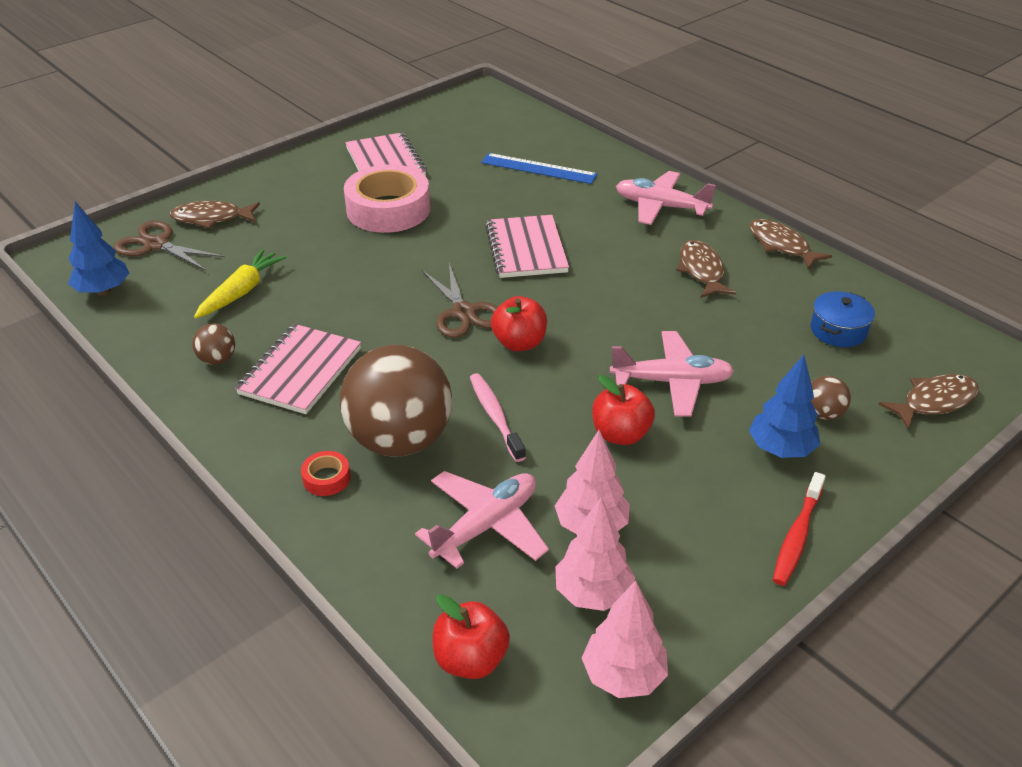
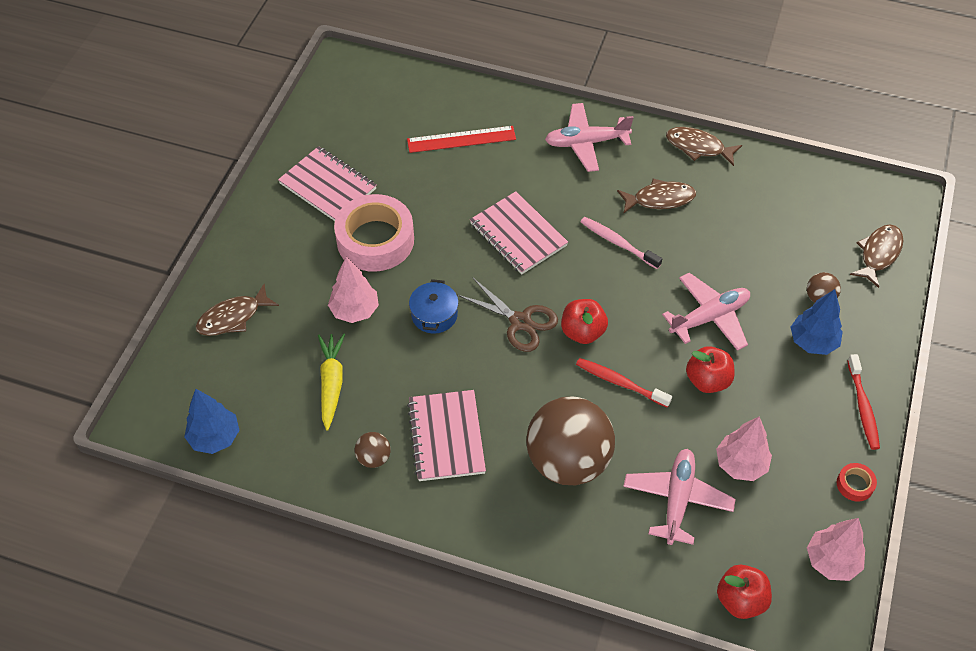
camera: 30 degrees left, 15 degrees up
(156, 244) = (212, 368): brown scissors -> none
(326, 478) = (544, 518): red tape -> red tape (855, 484)
(495, 417) = (616, 407): pink toothbrush -> pink toothbrush (618, 243)
(520, 399) = (620, 383): none -> red toothbrush
(538, 169) = (461, 139): blue ruler -> red ruler
(592, 594) = (776, 514): pink tree -> pink tree (355, 311)
(701, 271) = (660, 199): brown fish -> brown fish turned 120 degrees clockwise
(838, 330) = (785, 216): blue pot -> blue pot (434, 315)

